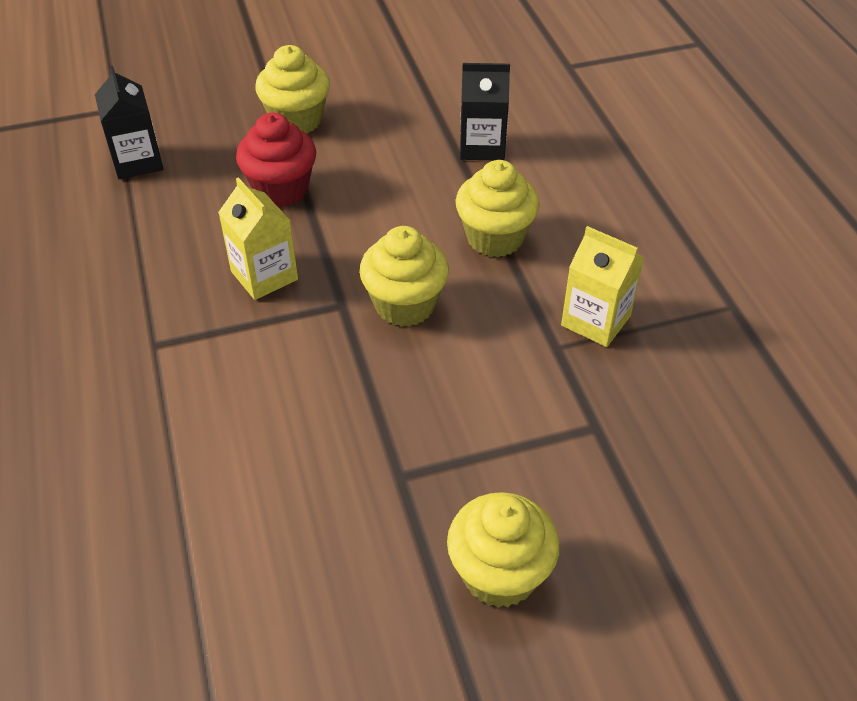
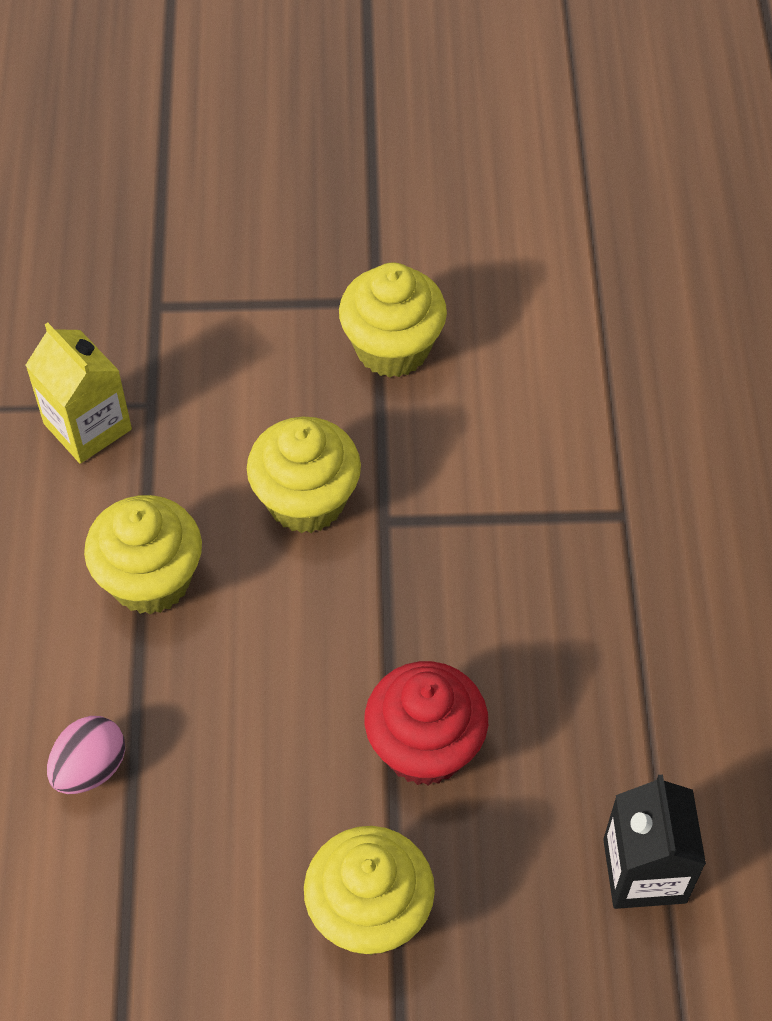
camera: 165 degrees left, 10 degrees up
(264, 275) = (474, 588): yellow carton -> none
(482, 146) = (90, 768): black carton -> pink egg
(499, 574) = (313, 197): yellow cupcake -> yellow cupcake (392, 348)

